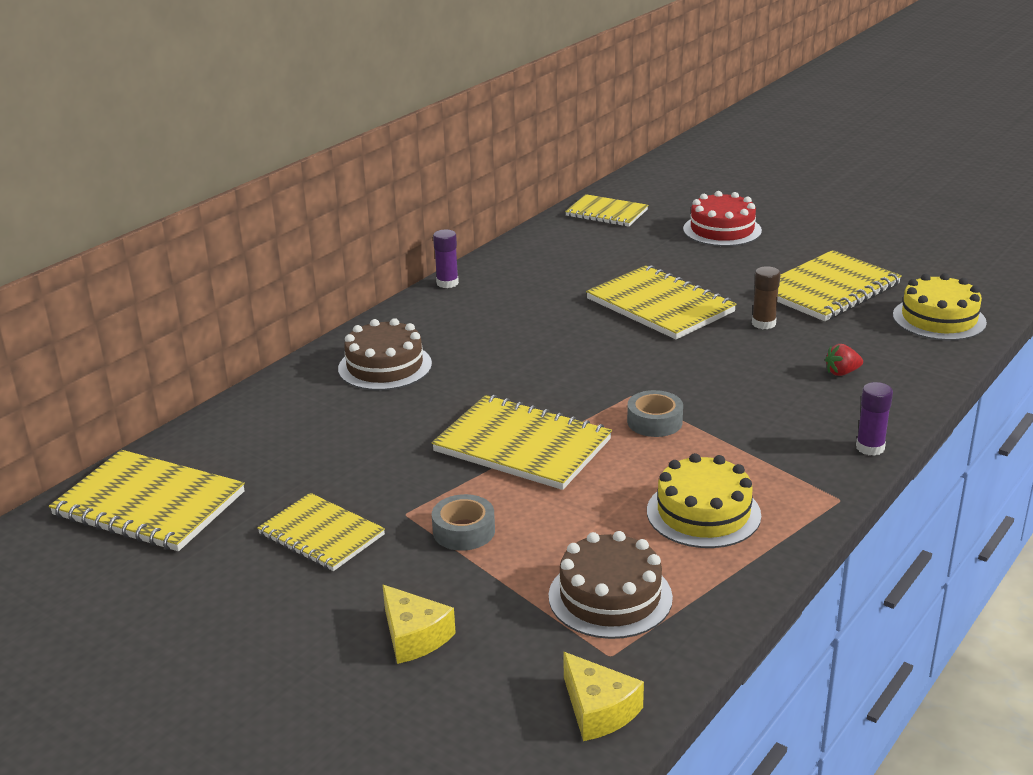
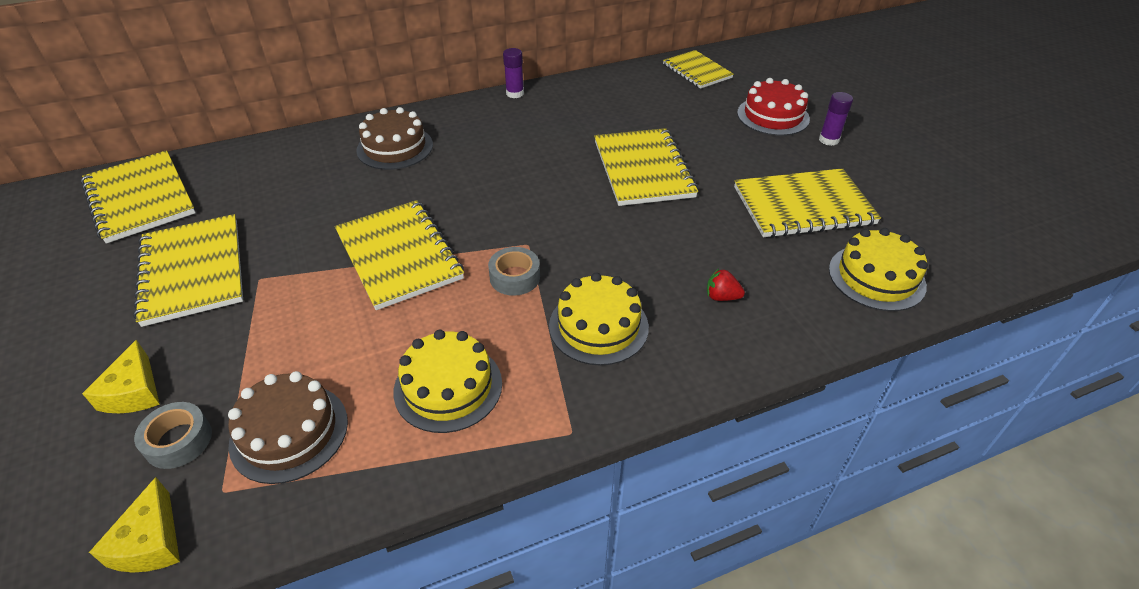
camera: 30 degrees right, 15 degrees up
(321, 534) = (193, 271): yellow notebook -> yellow notebook, size x1.54
(464, 531) = (273, 314): grey tape -> grey tape (178, 441)
(763, 323) = (708, 218): brown glue stick -> none
(771, 427) = (598, 326): none -> yellow cake
(870, 447) = (659, 389): purple glue stick -> purple glue stick (829, 140)

